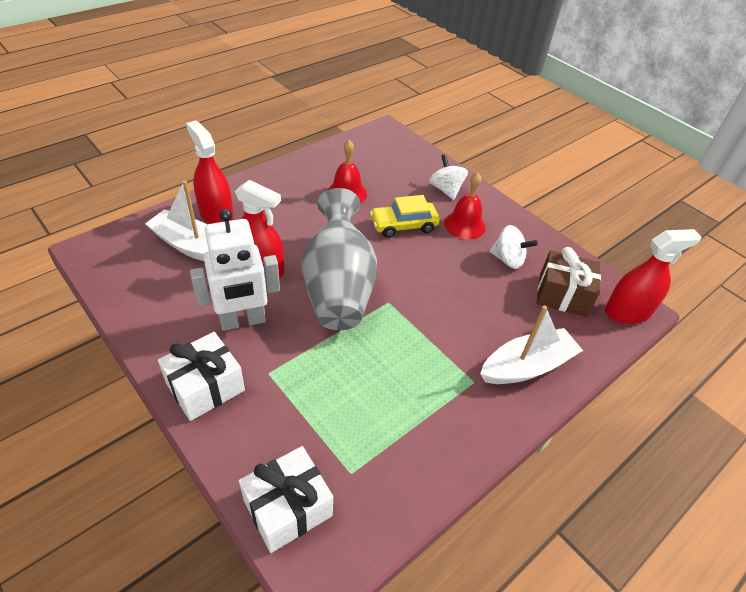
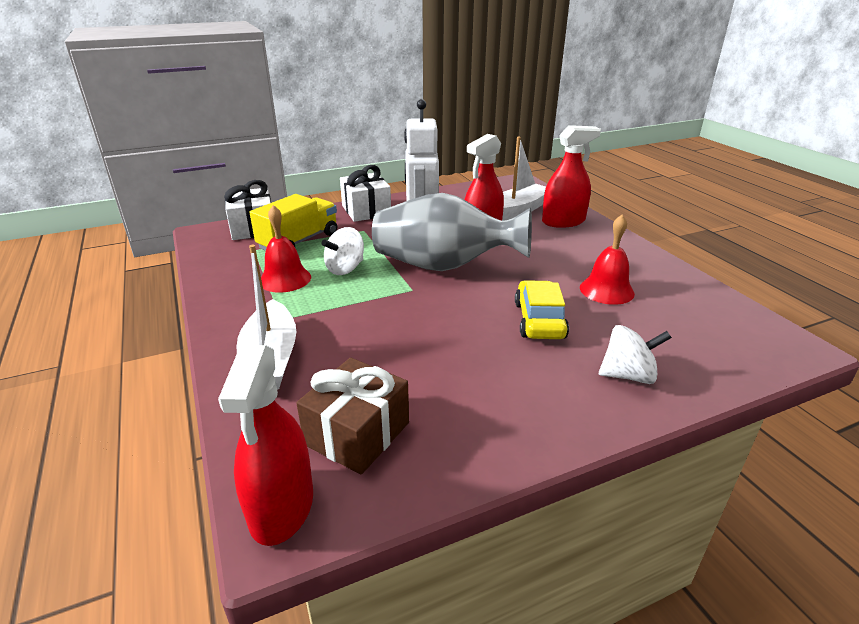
camera: 110 degrees right, 15 degrees down
(316, 430) = (299, 241): none -> yellow truck
(464, 225) = (536, 374): red bell -> red bell (285, 279)
(508, 260) = (450, 397): white spinning top -> white spinning top (345, 269)

